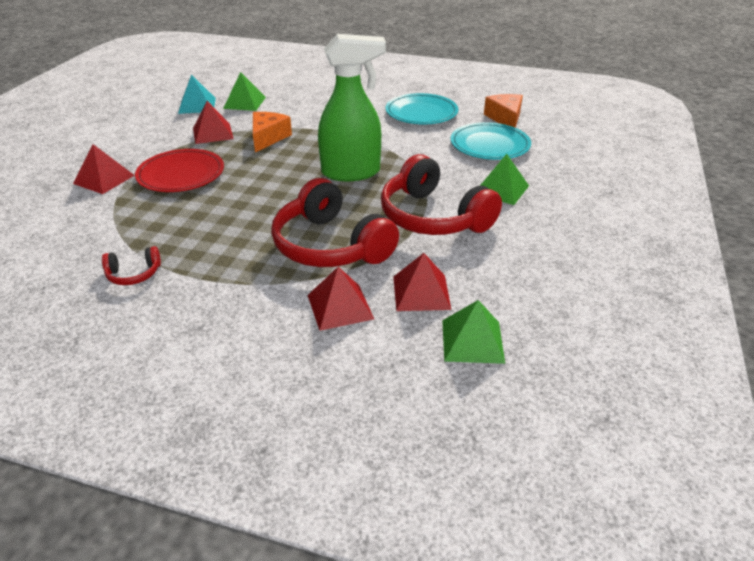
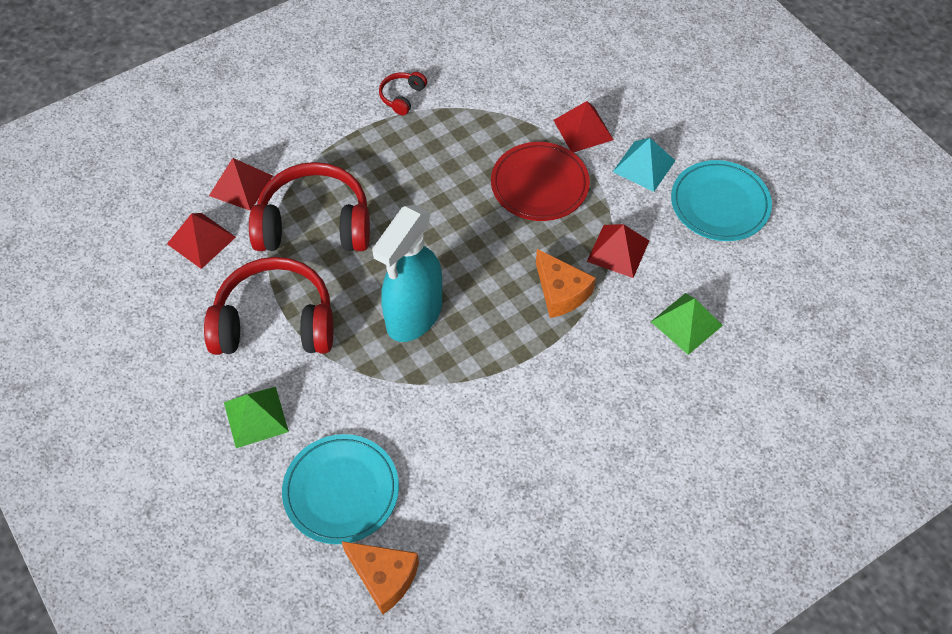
camera: 130 degrees right, 20 degrees up
(197, 105) = (716, 273): turquoise pyramid -> turquoise pyramid (644, 166)
(351, 172) = (413, 316): green spray bottle -> turquoise spray bottle
(421, 113) = (487, 491): turquoise plate -> turquoise plate (719, 204)
(472, 341) = (129, 232): green pyramid -> none

